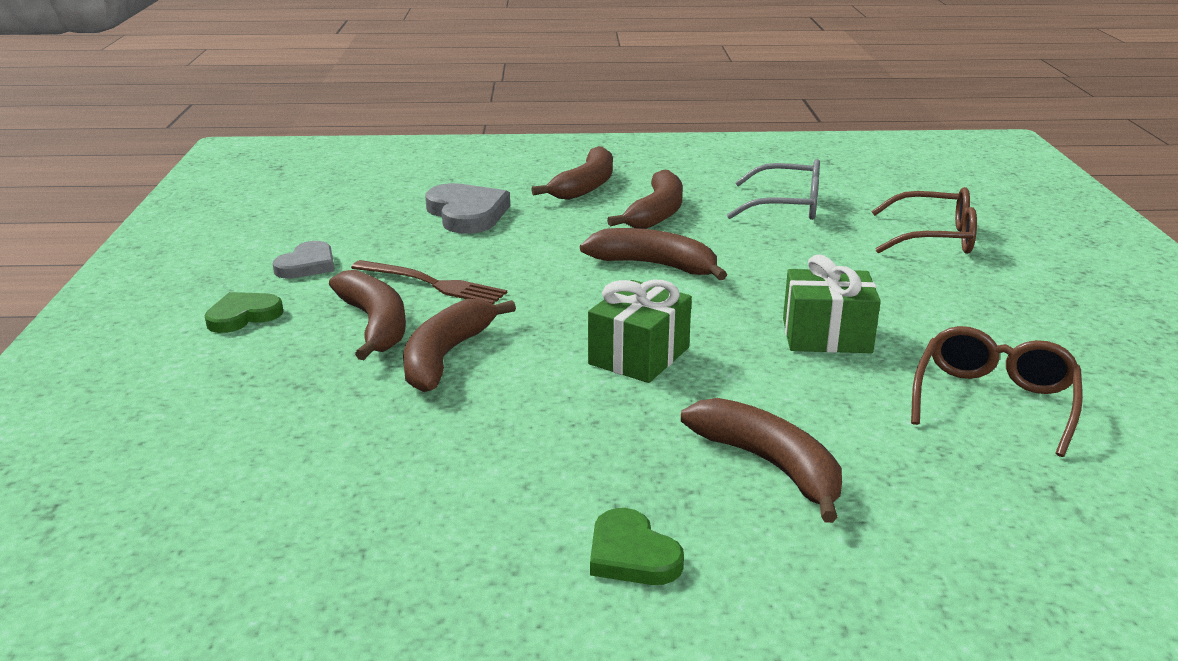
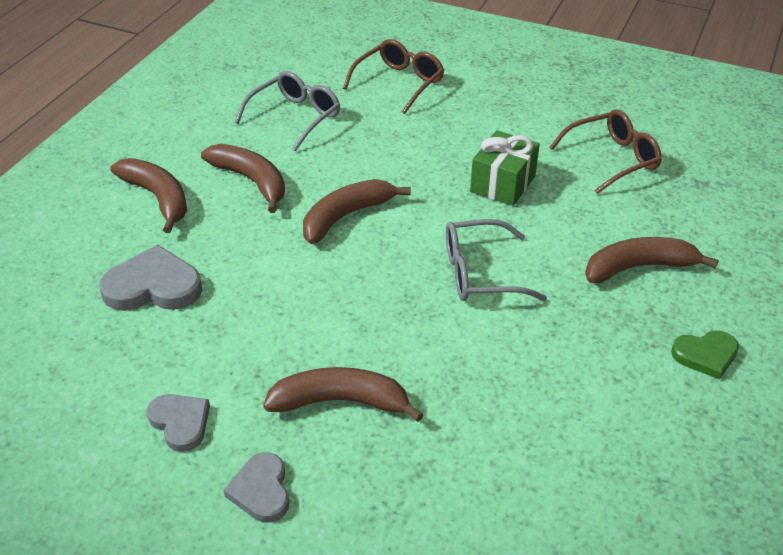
camera: 65 degrees left, 15 degrees up
(243, 316) = (261, 490): green heart -> grey heart
(434, 284) = (288, 346): brown fork -> none
(446, 356) = (422, 372): brown banana -> none
(639, 356) = (481, 273): green gift -> grey glasses
(993, 402) = (611, 159): brown glasses -> brown glasses turned 105 degrees clockwise

